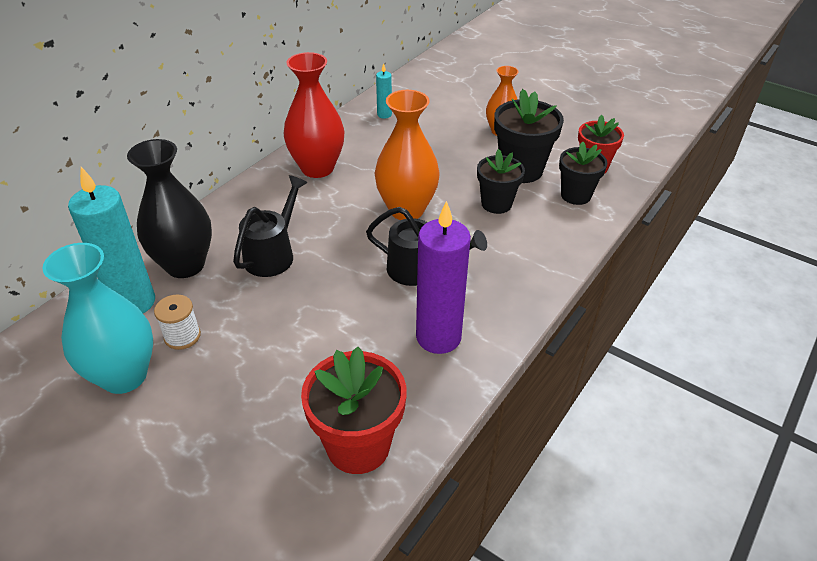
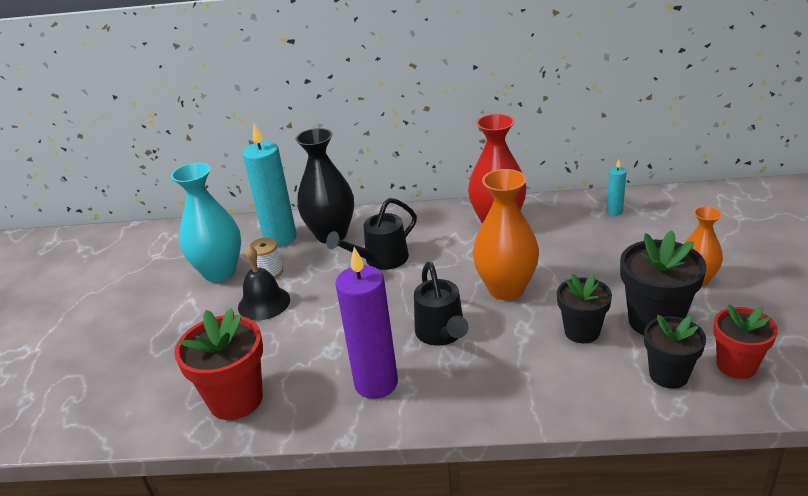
camera: 60 degrees right, 10 degrees down
(231, 362) = (264, 303): none -> black bell
(273, 254) = (380, 260): black watering can -> black watering can turned 150 degrees clockwise

